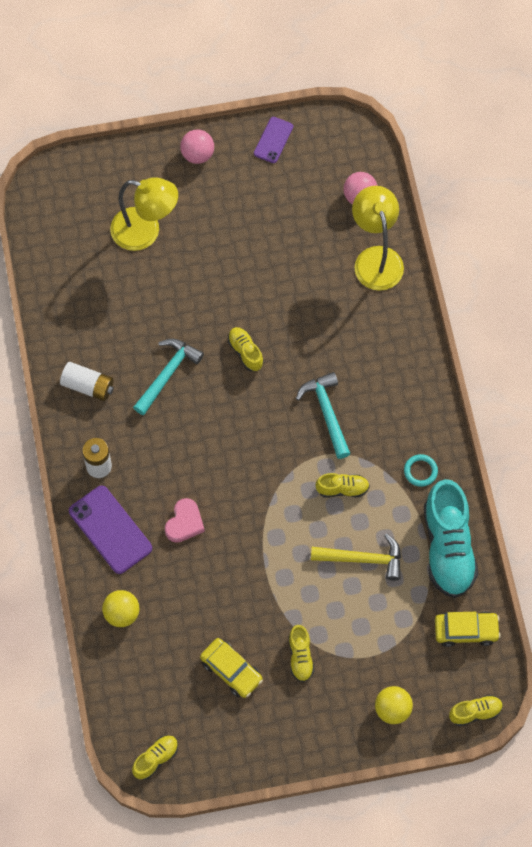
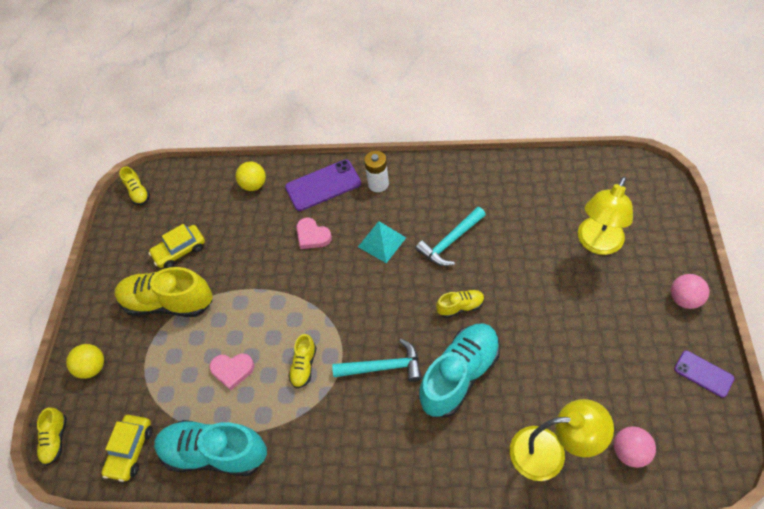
camera: 110 degrees right, 10 degrees down
(88, 386) = (450, 184): white battery -> none
(167, 374) = (450, 242): turquoise hammer -> turquoise hammer turned 90 degrees clockwise
(180, 445) = (382, 242): none -> turquoise pyramid
(300, 657) = (168, 302): yellow shoe -> yellow shoe, size x2.09
(319, 342) = (459, 374): none -> turquoise shoe
(363, 559) = (232, 370): yellow hammer -> pink heart
(420, 471) = (300, 444): turquoise ring -> none

